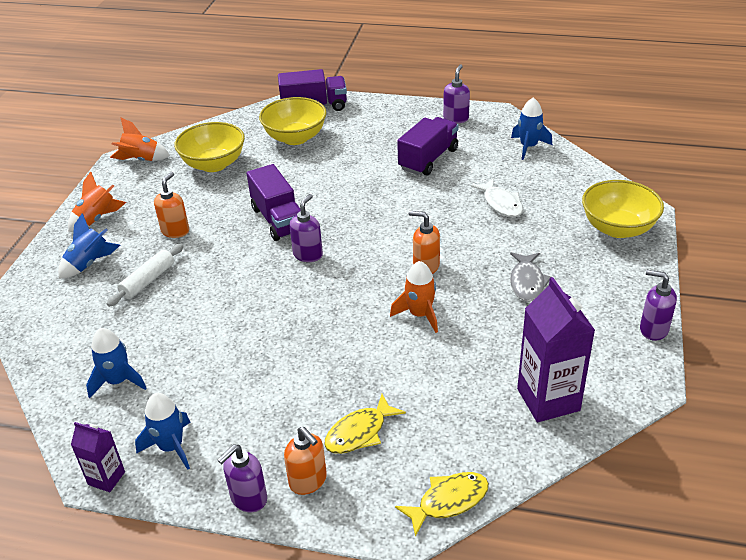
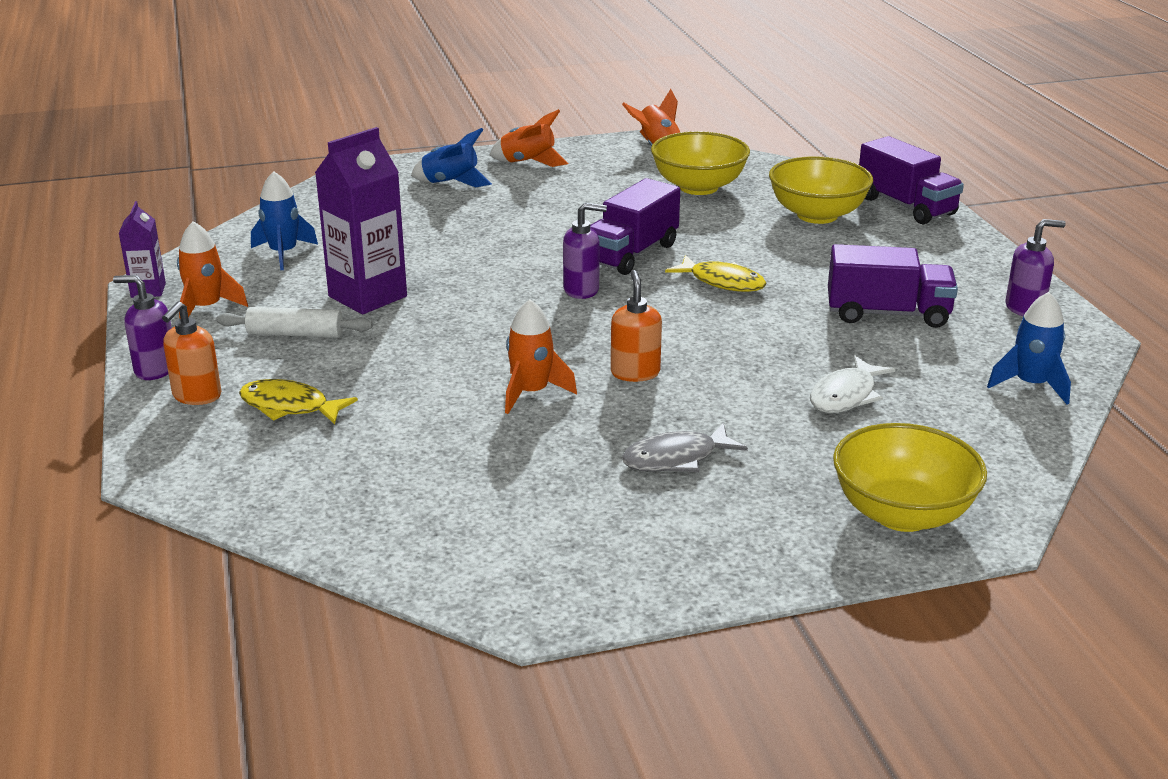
camera: 60 degrees right, 10 degrees down
(148, 280) = (450, 219): white rolling pin -> white rolling pin (295, 334)
(171, 447) = (206, 308): blue rocket -> orange rocket
(175, 231) = (549, 206): orange soap dispenser -> none
(448, 501) = (208, 494): yellow fish -> yellow fish (722, 282)
(548, 399) = (435, 529): purple carton -> purple carton (367, 296)
(653, 329) = (666, 597): purple soap dispenser -> none

